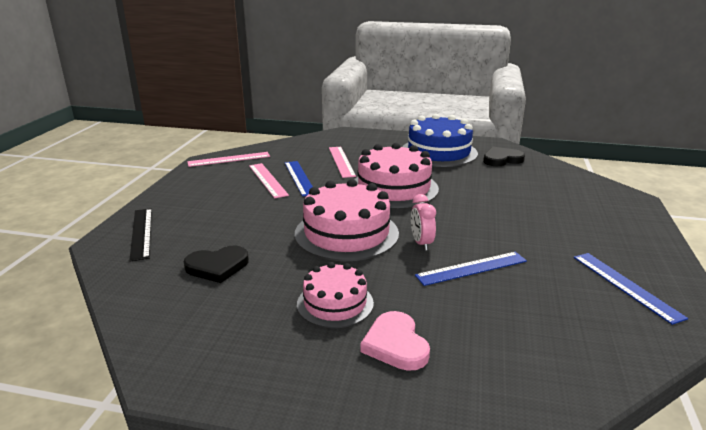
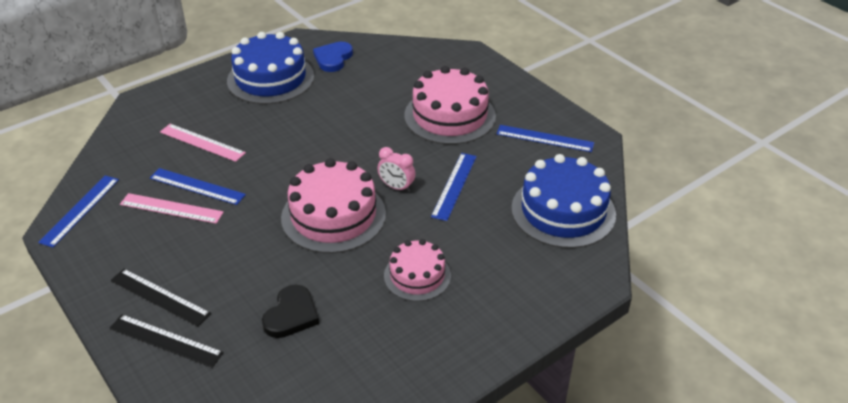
camera: 50 degrees left, 15 degrees up
(181, 213) = (160, 297): none -> black ruler
(229, 159) = (80, 210): pink ruler -> blue ruler
(394, 188) = (297, 145): pink cake -> pink cake (449, 116)
(395, 344) = (490, 273): pink heart -> none
(501, 159) = (333, 58): black heart -> blue heart
(555, 349) = (563, 211): none -> blue cake

